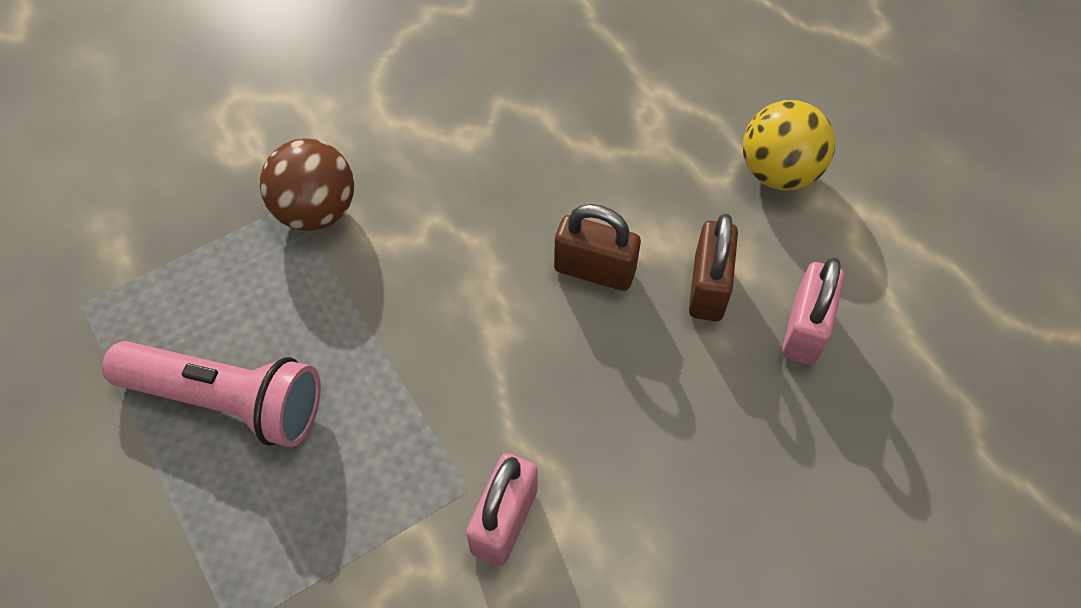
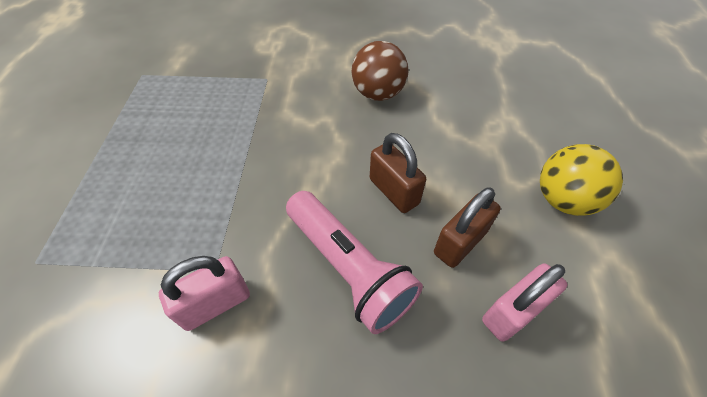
camera: 35 degrees right, 5 degrees down
(227, 401) = (151, 148): pink flashlight -> pink flashlight (348, 267)
(316, 211) = (274, 87): brown ball -> brown ball (378, 94)

